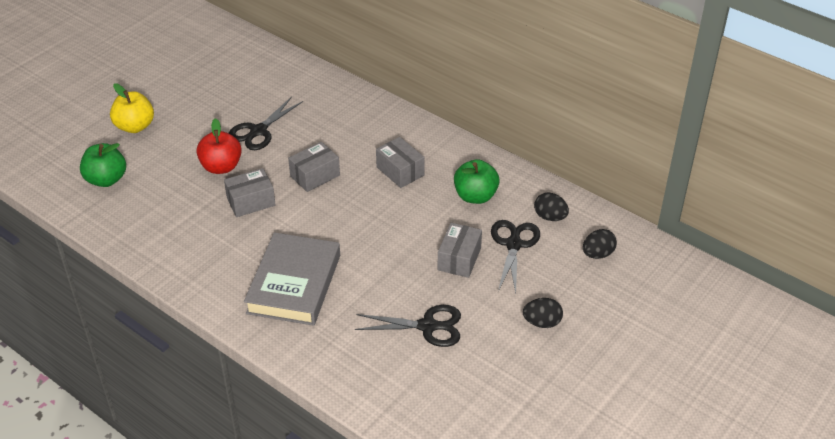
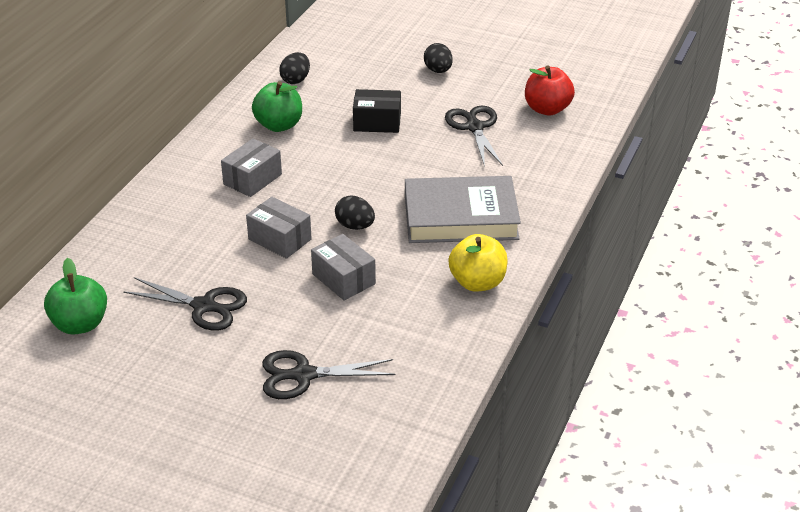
camera: 105 degrees left, 5 degrees down
(106, 179) = (347, 425): green apple -> green apple (80, 324)
(135, 126) = (221, 434): yellow apple -> yellow apple (477, 282)
(221, 167) = (286, 321): red apple -> red apple (547, 109)
(459, 259) = (377, 122): grey box -> black box
(513, 244) = (343, 95): black scissors -> black scissors (303, 375)
(597, 254) = (338, 51): black egg -> black egg (355, 226)

